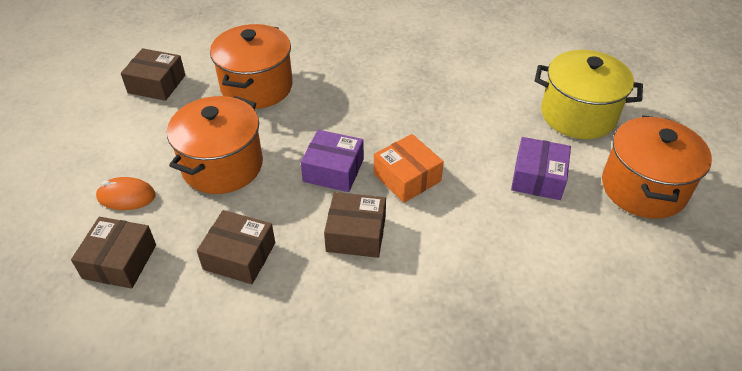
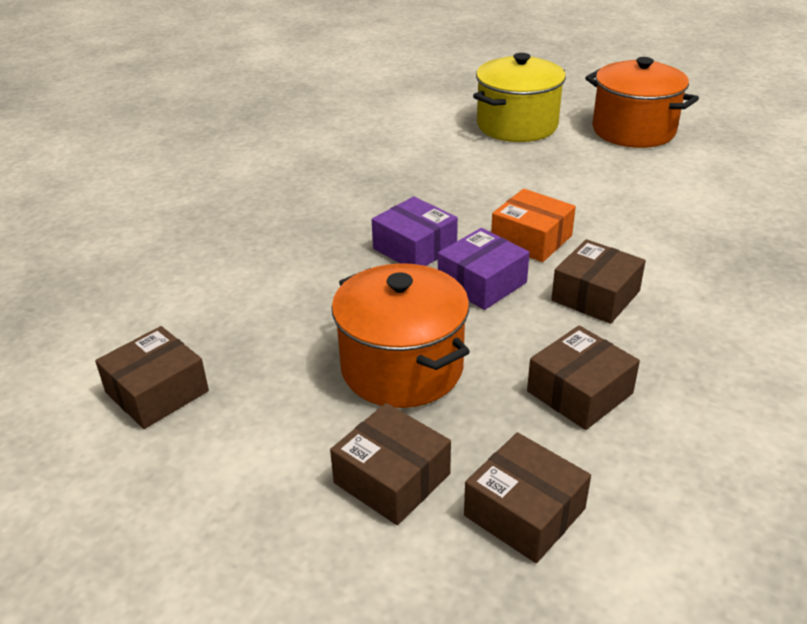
camera: 60 degrees left, 10 degrees down
(126, 196) = (392, 478): orange mouse -> brown box
(257, 87) = (269, 300): orange pot -> none
(407, 177) = (531, 239): orange box -> orange box turned 45 degrees clockwise
(538, 178) = (586, 171): purple box -> purple box (415, 248)

